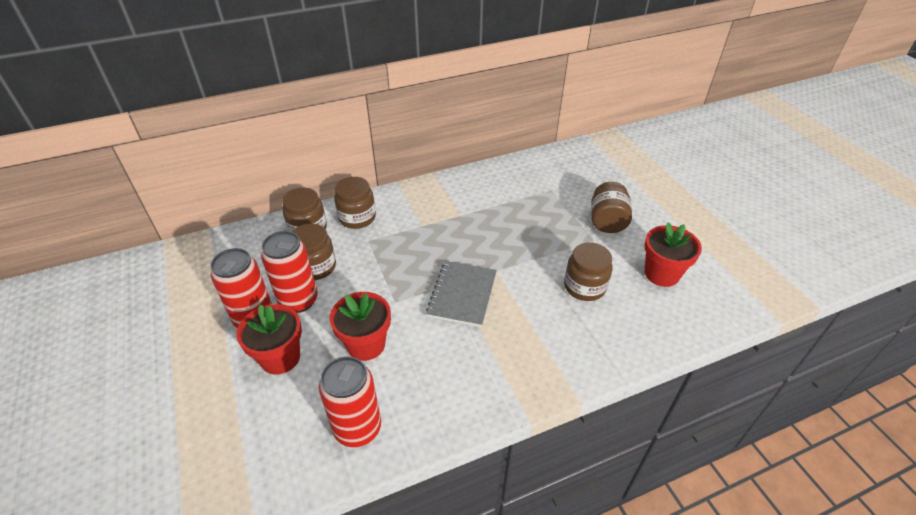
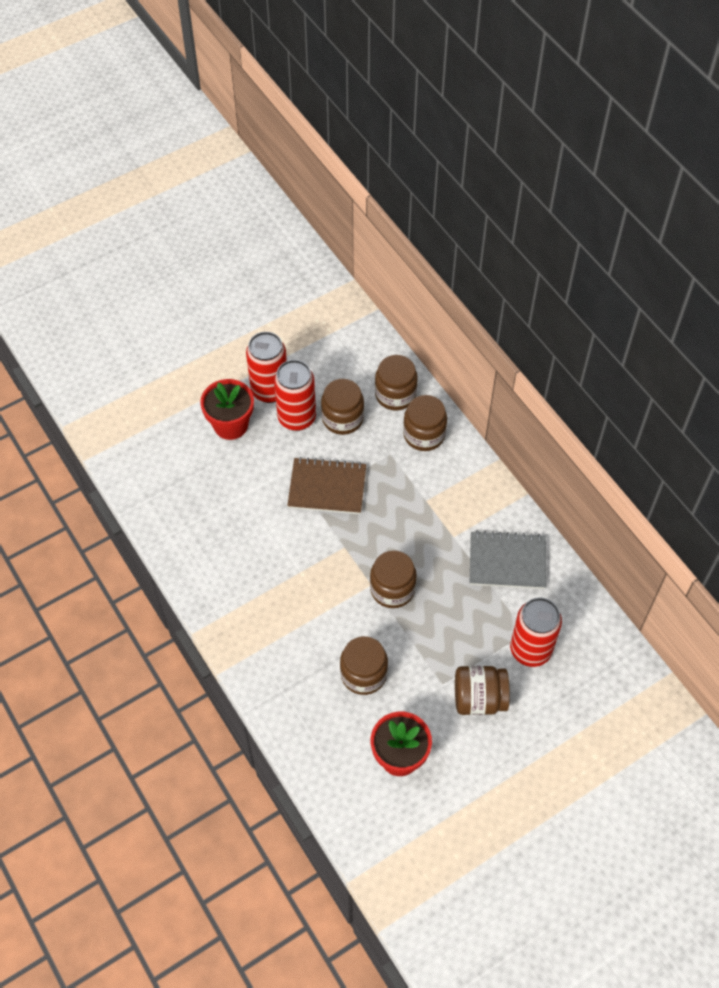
camera: 80 degrees right, 15 degrees up
(358, 428) = (171, 502): red can -> red can (530, 650)
(366, 344) = (255, 487): red flower pot -> none
(387, 287) = (327, 487): none -> brown notebook
(462, 295) = (330, 556): grey notebook -> grey notebook (507, 561)
(503, 257) = (392, 589): none -> brown jar

